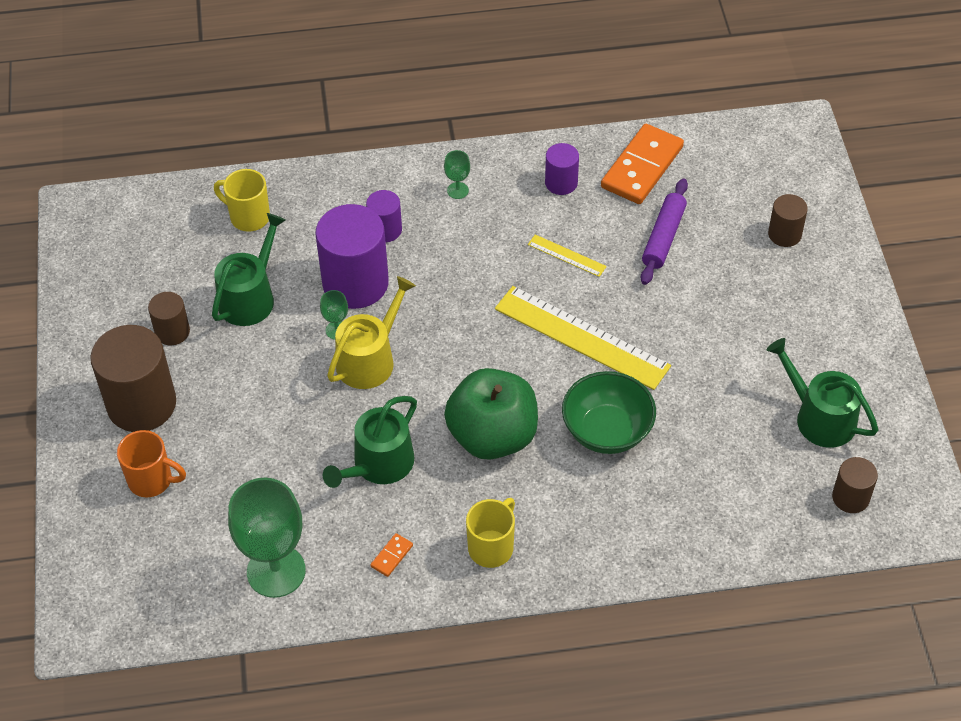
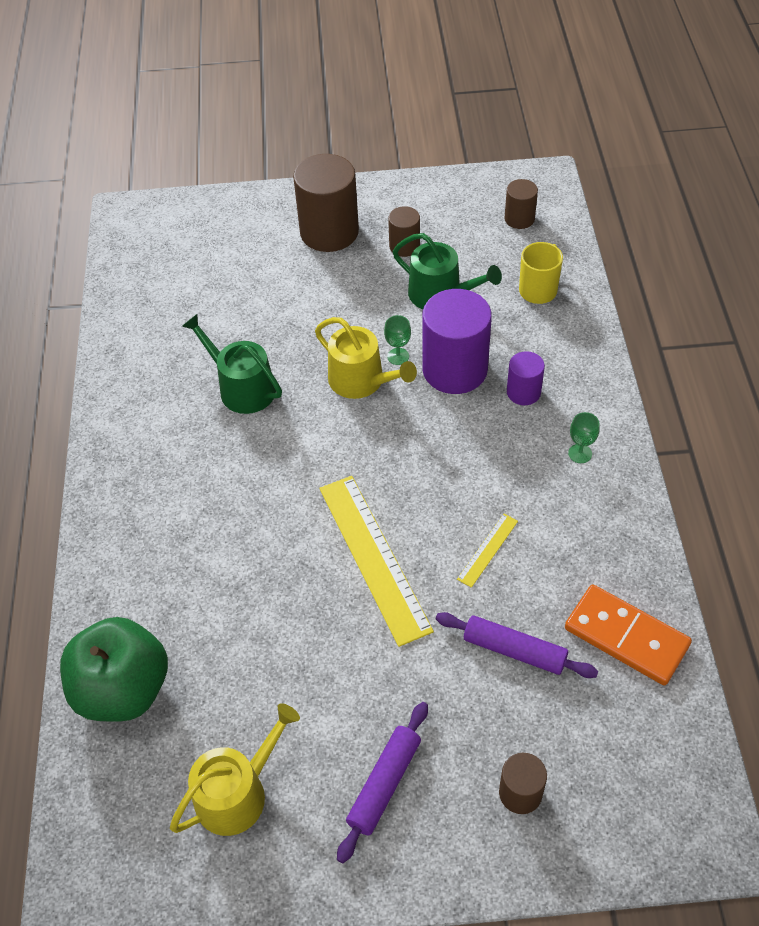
camera: 95 degrees right, 0 degrees up
(152, 480) = (252, 242): orange mug -> none
(276, 571) = (148, 321): green goblet -> none
(391, 556) = (145, 397): orange domino -> none
(491, 547) = (137, 470): yellow mug -> none
(492, 436) = (260, 474): green apple -> green apple (123, 689)
(561, 183) = (596, 550): purple cylinder -> none
(582, 337) = (374, 557): yellow ruler -> yellow ruler turned 60 degrees counterclockwise
(607, 431) = (251, 572): green bowl -> none
(793, 318) = (384, 784): none -> purple rolling pin
(819, 417) = (238, 792): green watering can -> yellow watering can
(850, 497) = (124, 811): brown cylinder -> brown cylinder (519, 219)

